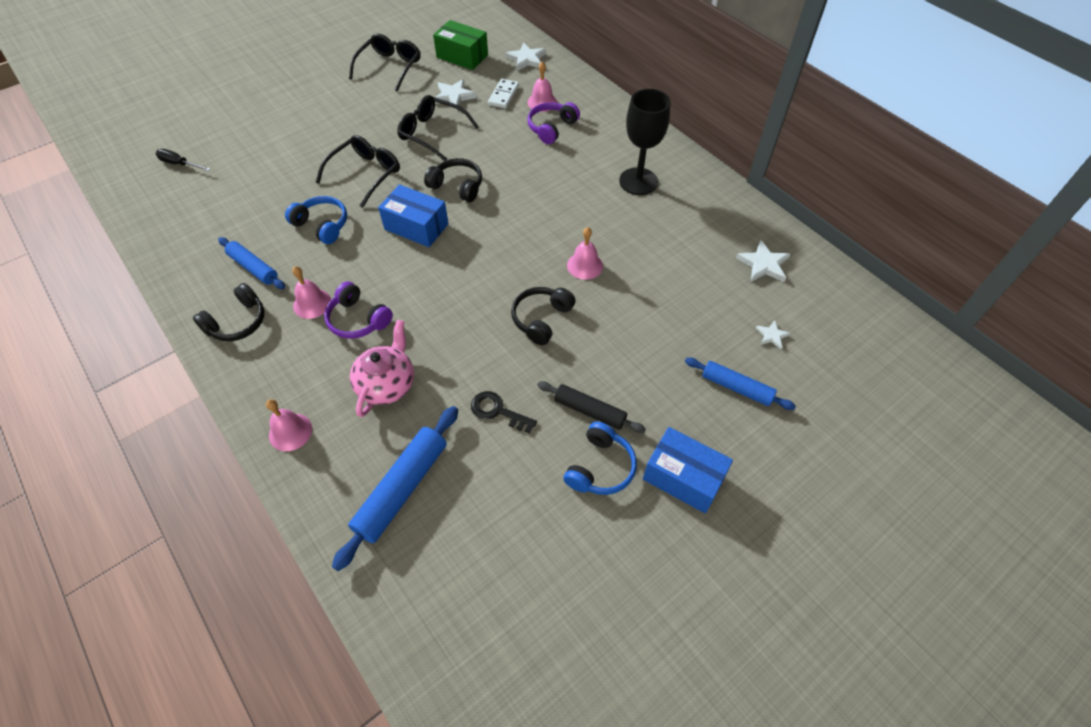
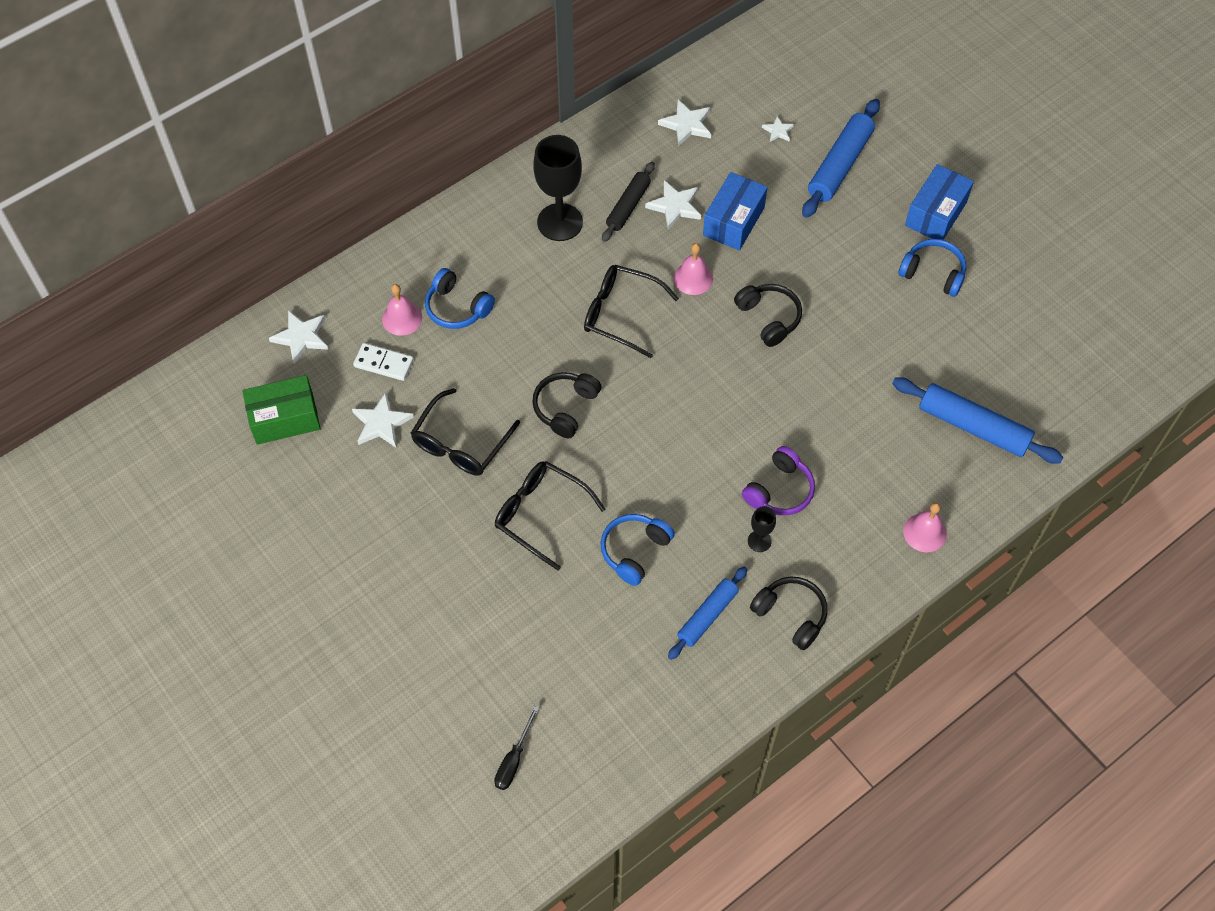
camera: 90 degrees left, 5 degrees up
(312, 303) = (759, 541): pink bell -> black goblet
(387, 384) = (860, 452): pink teapot -> none
(390, 67) = (302, 513): black glasses -> black glasses (620, 314)
(416, 226) = (635, 446): blue box -> blue box (733, 221)
(462, 56) = (285, 419): green box -> green box turned 45 degrees clockwise
(497, 411) = (883, 353): black key -> none
(541, 319) = (769, 318): black headphones -> black headphones turned 150 degrees counterclockwise
(551, 128) = (457, 308): purple headphones -> blue headphones
(590, 411) = (875, 279): black rolling pin -> black rolling pin (628, 206)
(664, 254) = (675, 206): none -> white star
(736, 388) = (840, 165): blue rolling pin -> blue rolling pin, size x1.55

